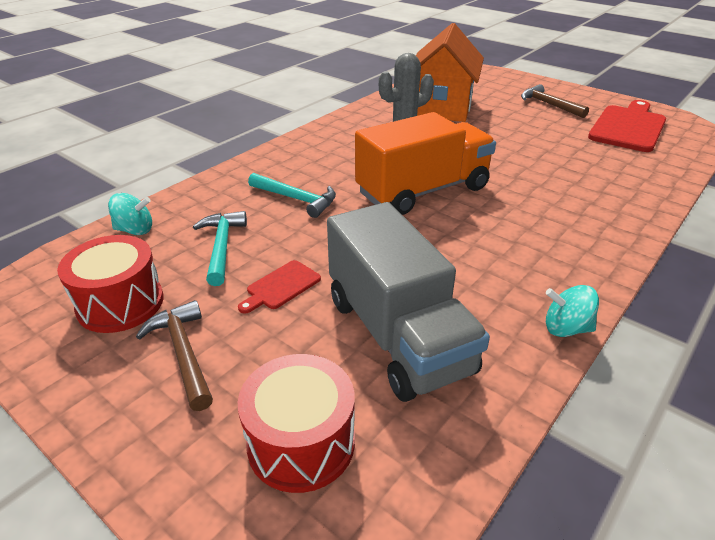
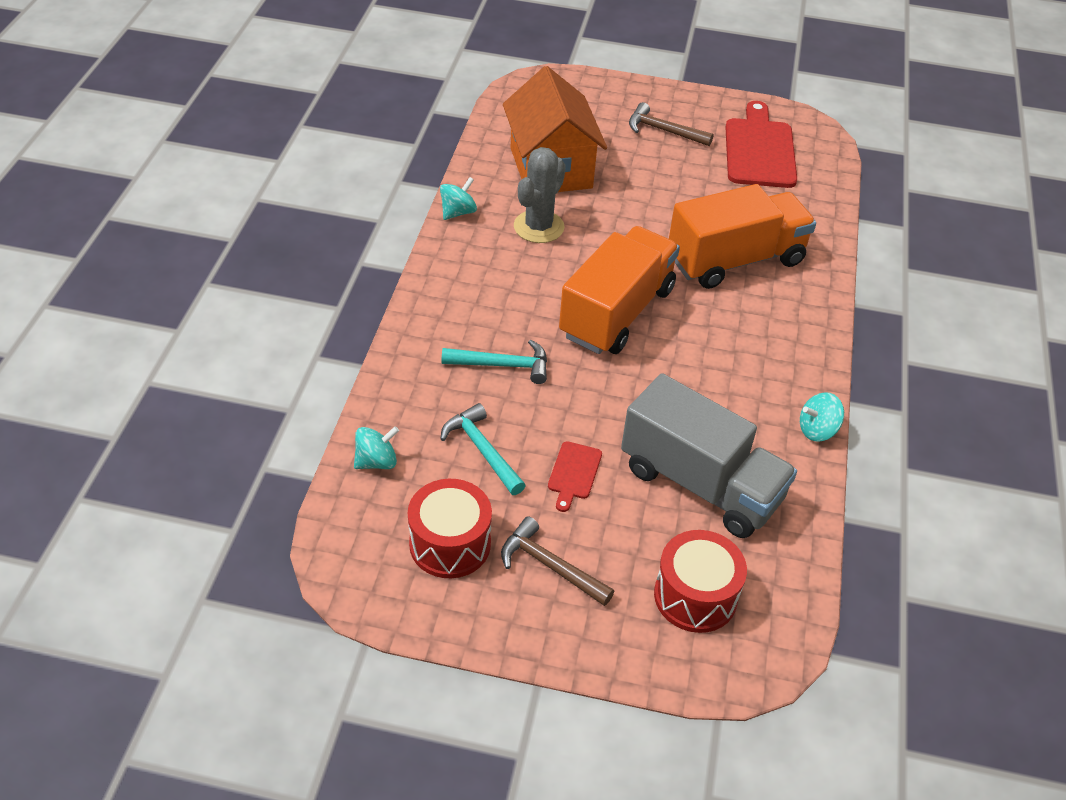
camera: 30 degrees left, 10 degrees up
(351, 115) = (458, 212): none -> turquoise spinning top
(560, 183) = (735, 260): none -> orange truck

